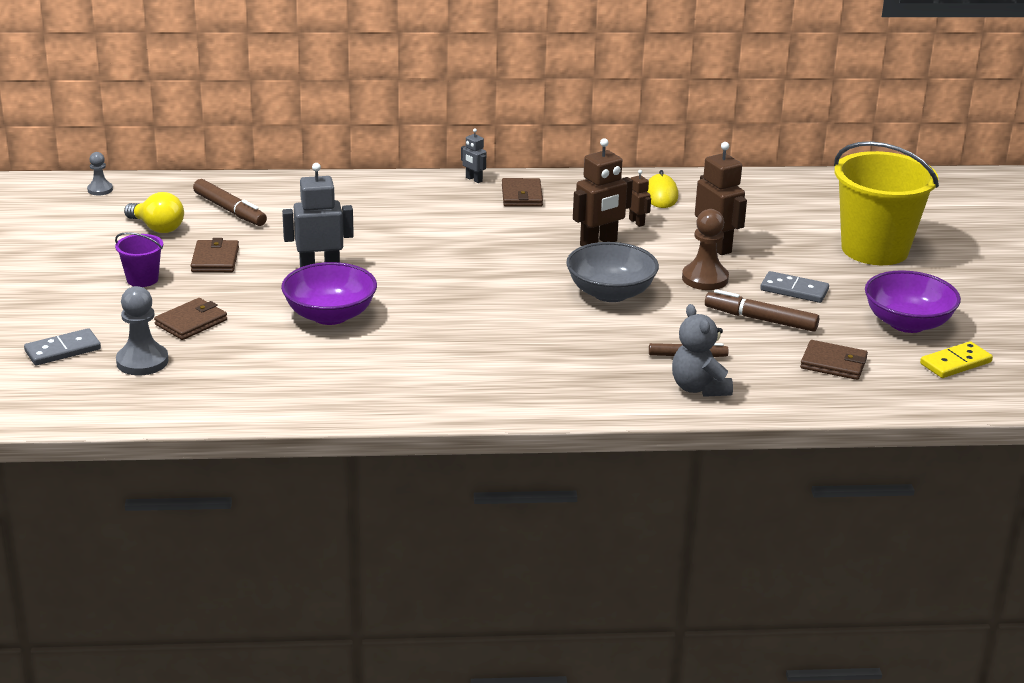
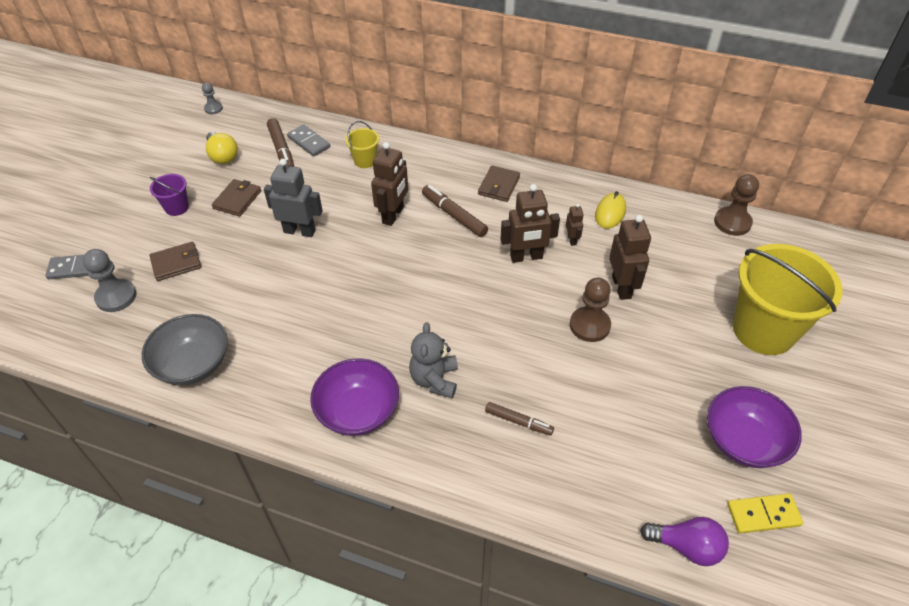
camera: 25 degrees right, 20 degrees up
(330, 315) = (274, 284): purple bowl -> purple bowl (358, 411)
(345, 202) = (365, 161): none -> yellow bucket
(420, 239) = (393, 215): none -> brown robot
(473, 179) = (473, 158): grey robot -> none
(610, 293) = (500, 320): grey bowl -> grey bowl (193, 364)
(699, 388) = (504, 468): grey teddy bear -> grey teddy bear (434, 380)
(760, 319) = (609, 393): brown marker -> brown marker (454, 215)
(791, 181) = (732, 222): none -> brown pawn
(794, 290) = (660, 363): grey domino -> grey domino (309, 142)
(833, 363) = (643, 475): brown wallet -> none
(903, 396) = (686, 546): none -> purple light bulb

